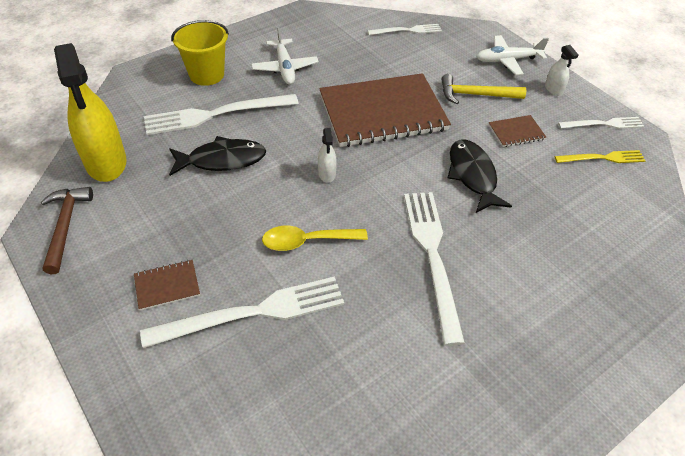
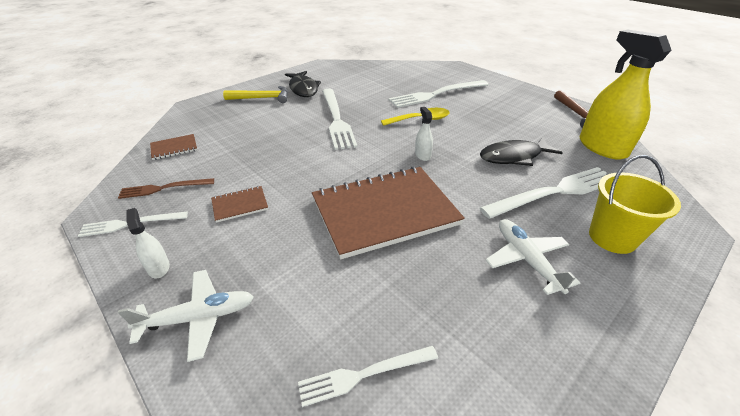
camera: 175 degrees right, 10 degrees down
(167, 286) = (490, 99): brown notebook -> brown notebook (174, 148)
(472, 175) = (298, 164): black fish -> black fish (303, 89)
(475, 95) = (271, 246): yellow hammer -> yellow hammer (262, 98)
(602, 158) = (164, 188): yellow fork -> brown fork

